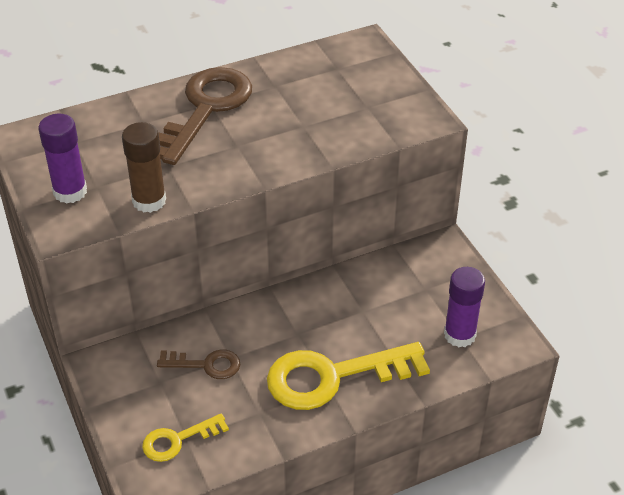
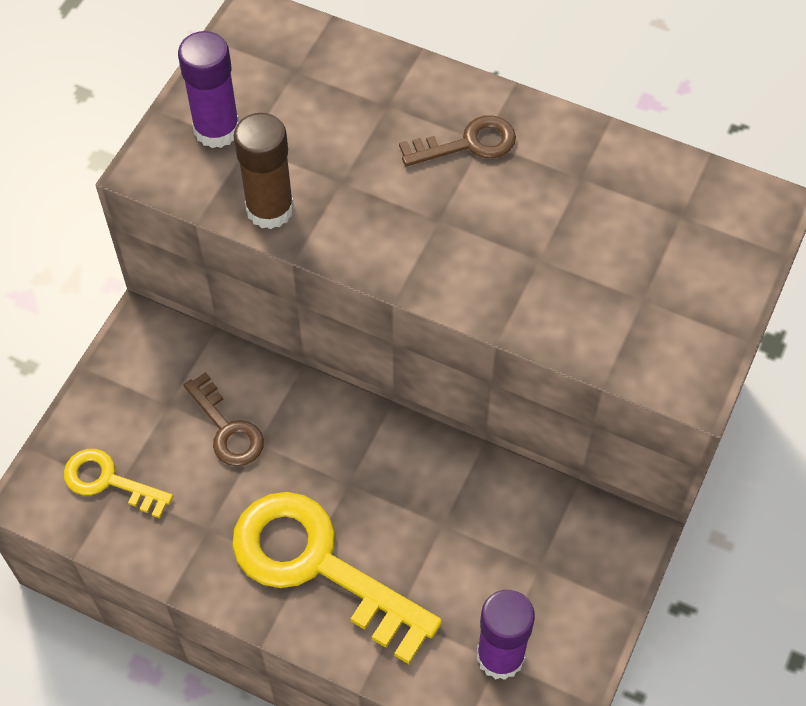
camera: 50 degrees right, 15 degrees up
(205, 109) = (468, 144): brown key -> brown key, size x0.51

